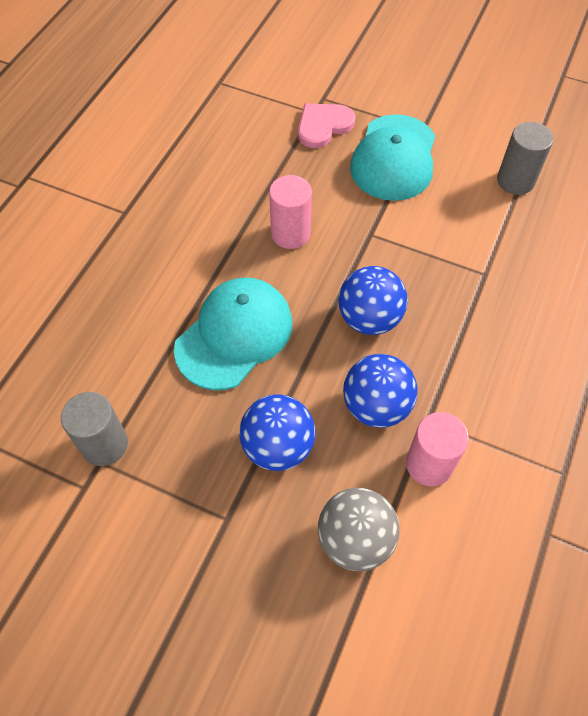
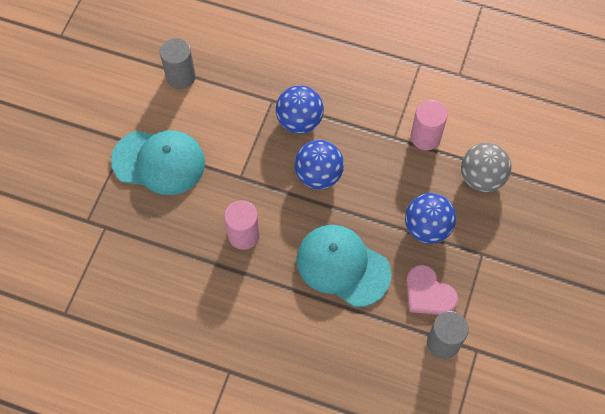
camera: 95 degrees left, 5 degrees up
(323, 126) = (122, 218): pink heart -> pink heart (428, 293)
(376, 406) = (388, 168): blue ball -> blue ball (299, 121)

